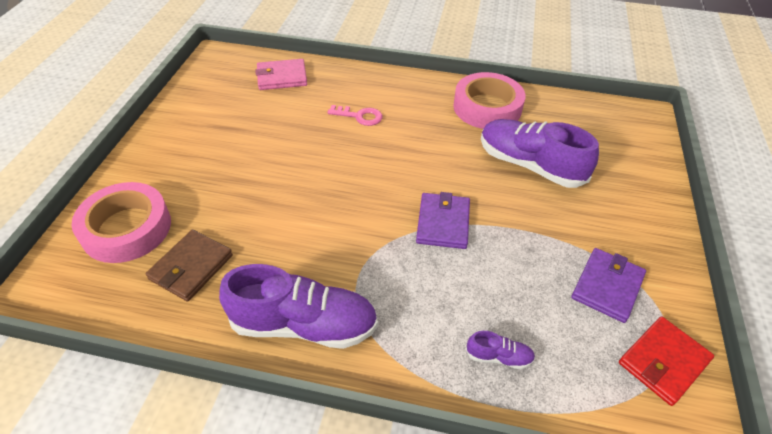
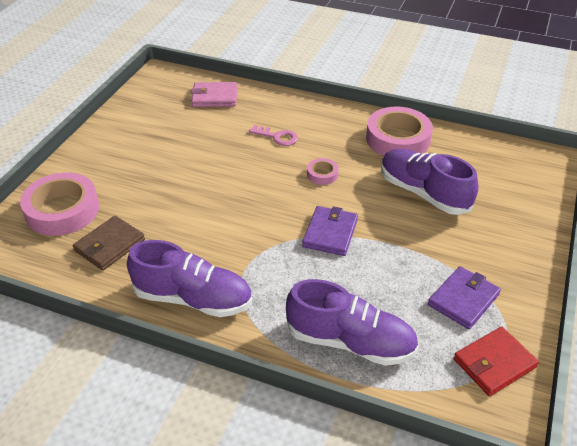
camera: 10 degrees right, 5 degrees down
(418, 154) = (322, 174): none -> pink tape
(499, 357) = (350, 342): purple shoe -> purple shoe, size x2.30

